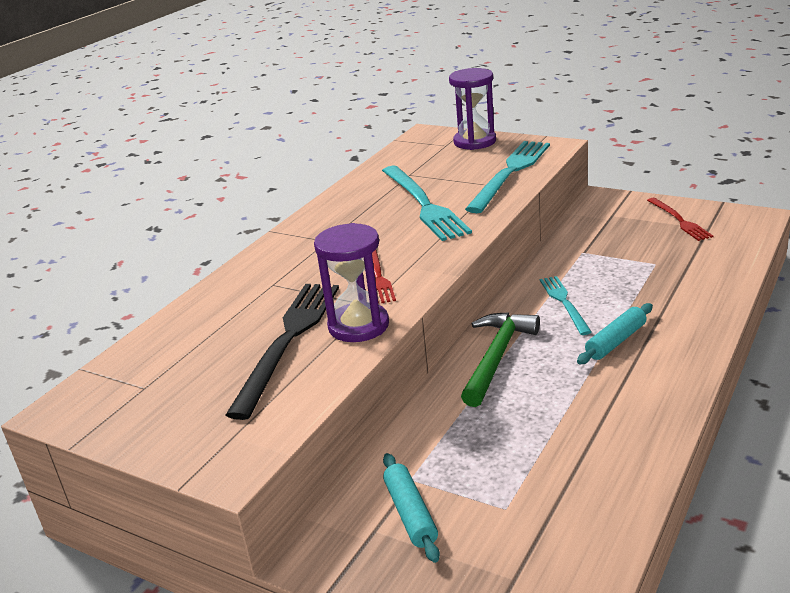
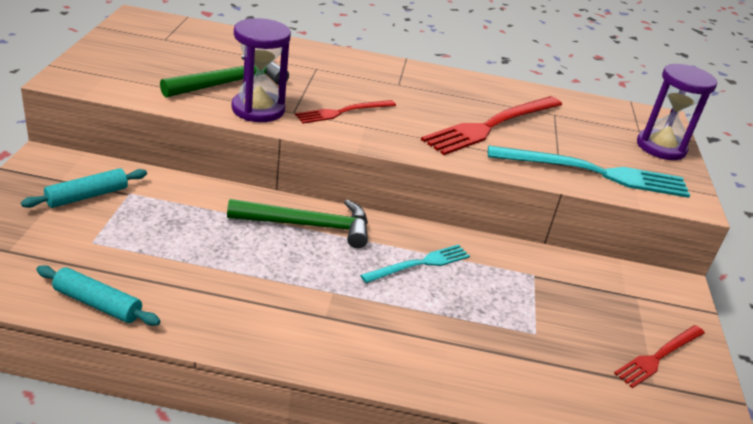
camera: 60 degrees right, 5 degrees up
(288, 340) = (231, 82): black fork -> green hammer
(423, 204) = (492, 125): turquoise fork -> red fork
(615, 341) = (356, 301): turquoise rolling pin -> turquoise rolling pin (98, 304)

